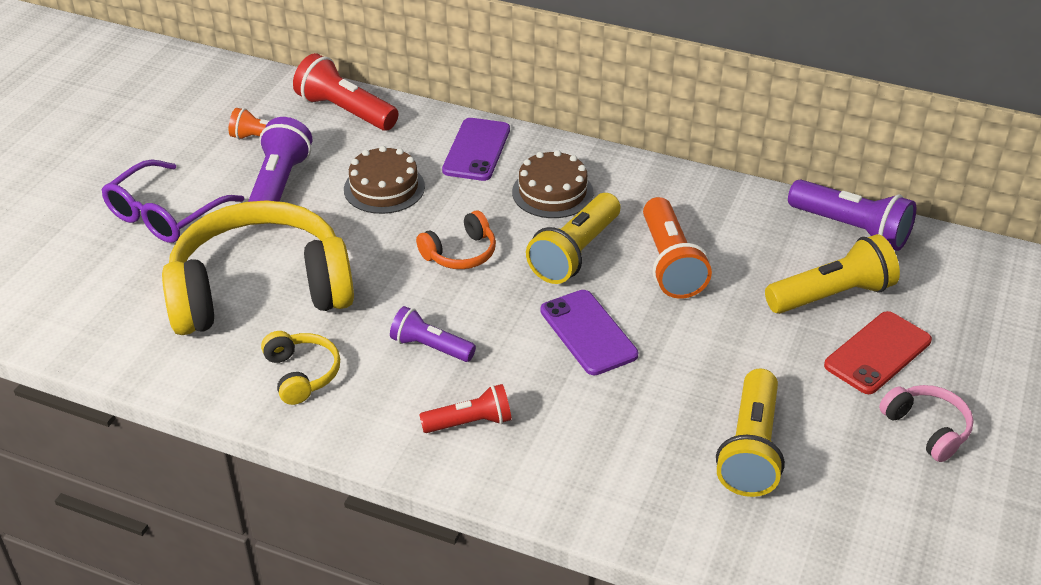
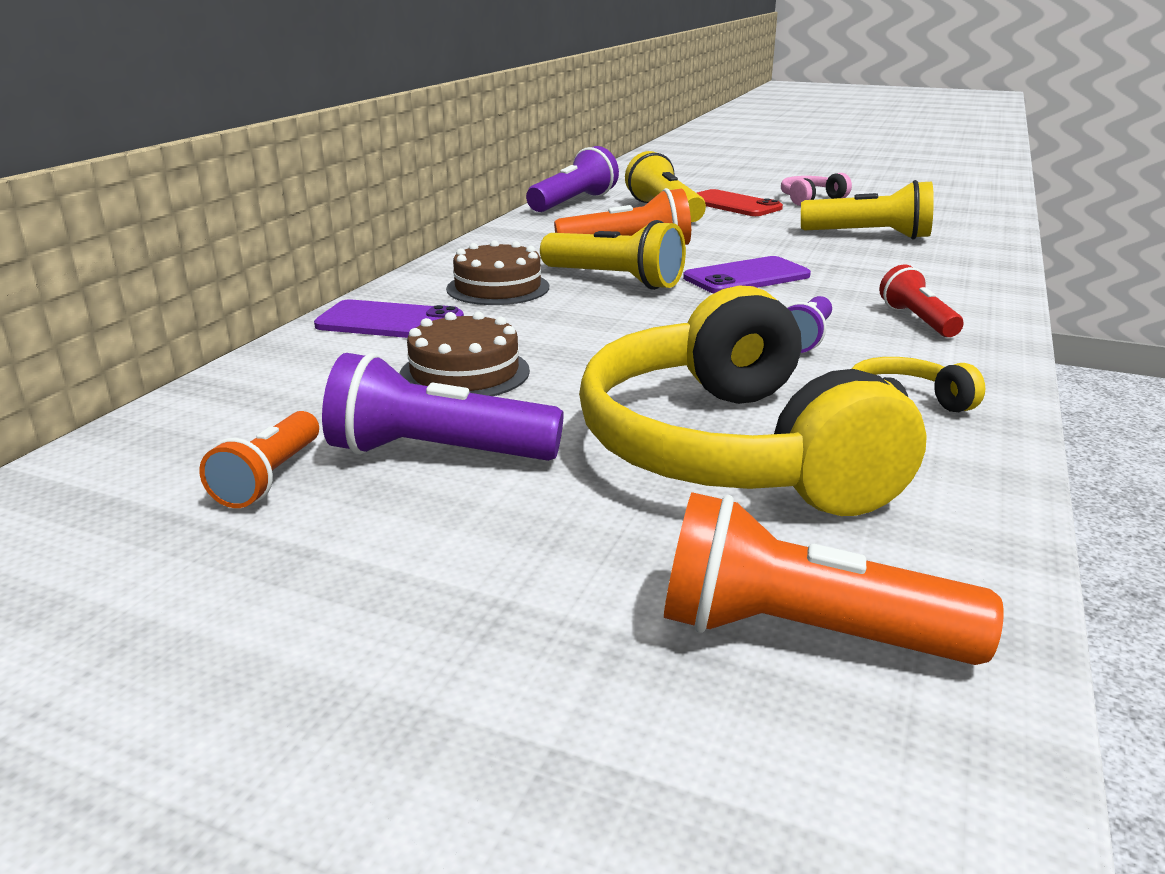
camera: 90 degrees left, 15 degrees down
(96, 295) = (803, 634): none -> orange flashlight
(165, 215) = (508, 571): purple glasses -> none
(345, 111) = (223, 408): red flashlight -> none
(460, 253) = (620, 328): orange headphones -> none

